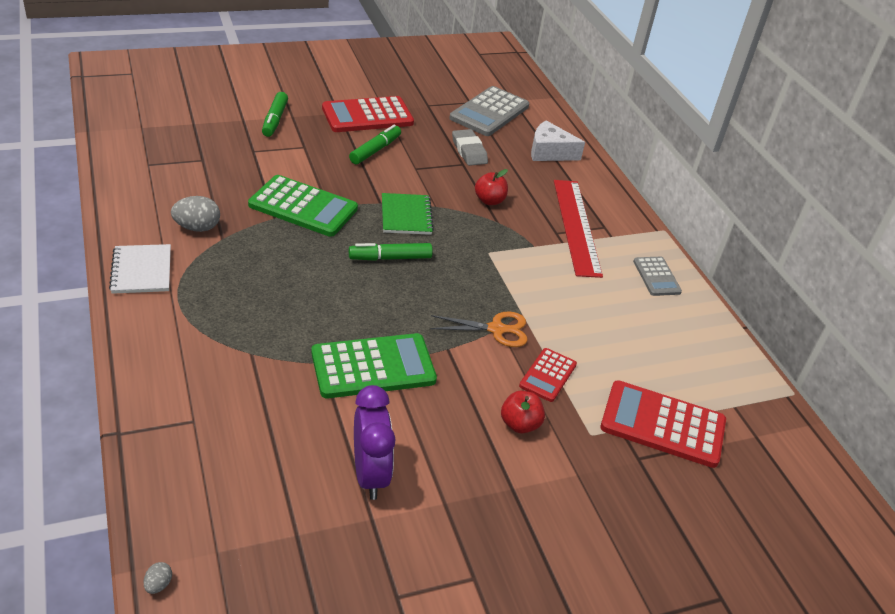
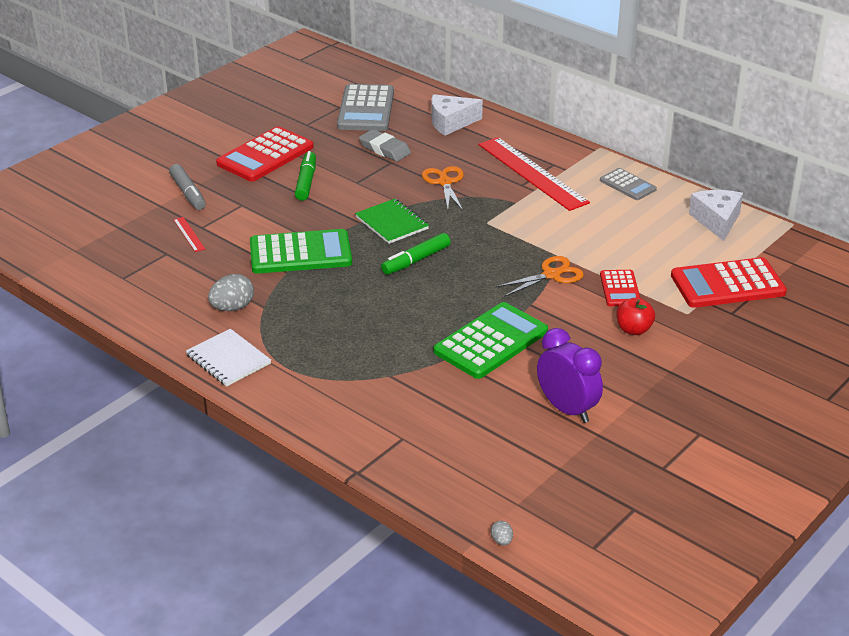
camera: 25 degrees left, 5 degrees down
(237, 152) = (189, 234): none -> red ruler
(275, 120) = (188, 193): green marker -> grey marker
(489, 201) = (444, 182): red apple -> orange scissors
(713, 352) = (716, 221): none -> white cheese

